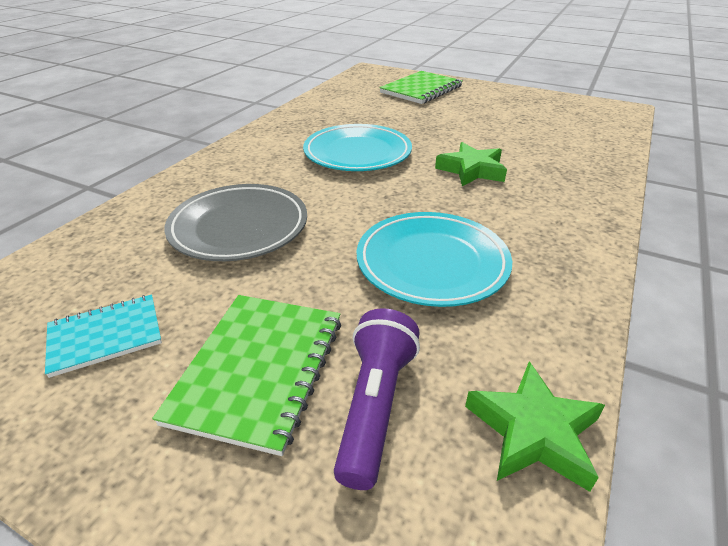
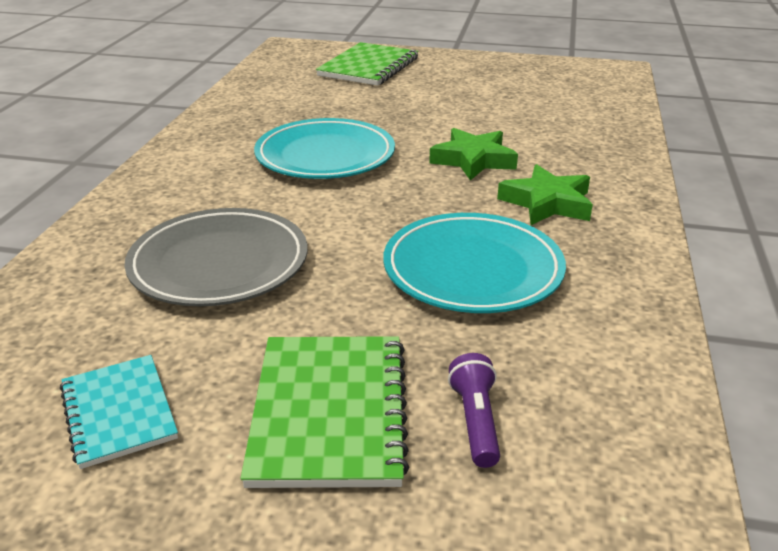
camera: 15 degrees left, 5 degrees down
(105, 336) = (119, 412): turquoise notebook -> turquoise notebook turned 75 degrees counterclockwise
(374, 405) = (475, 421): purple flashlight -> purple flashlight, size x0.63
(533, 431) = (643, 413): green star -> green star (547, 203)

